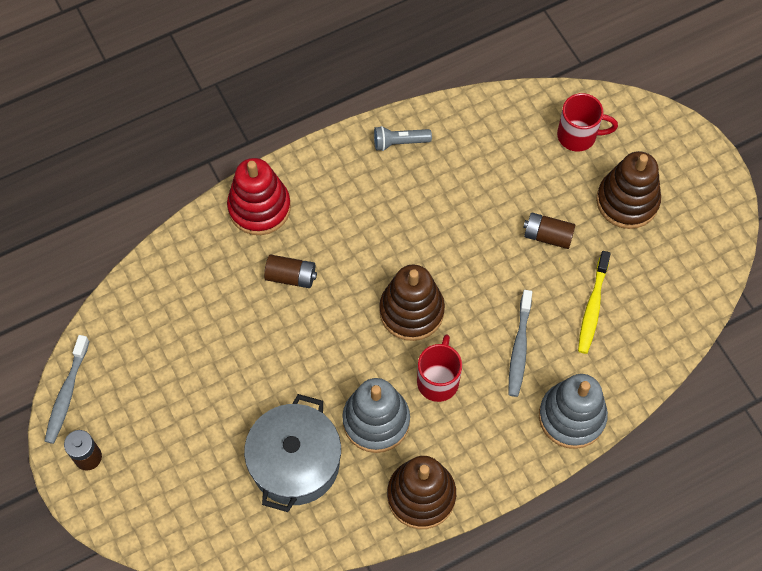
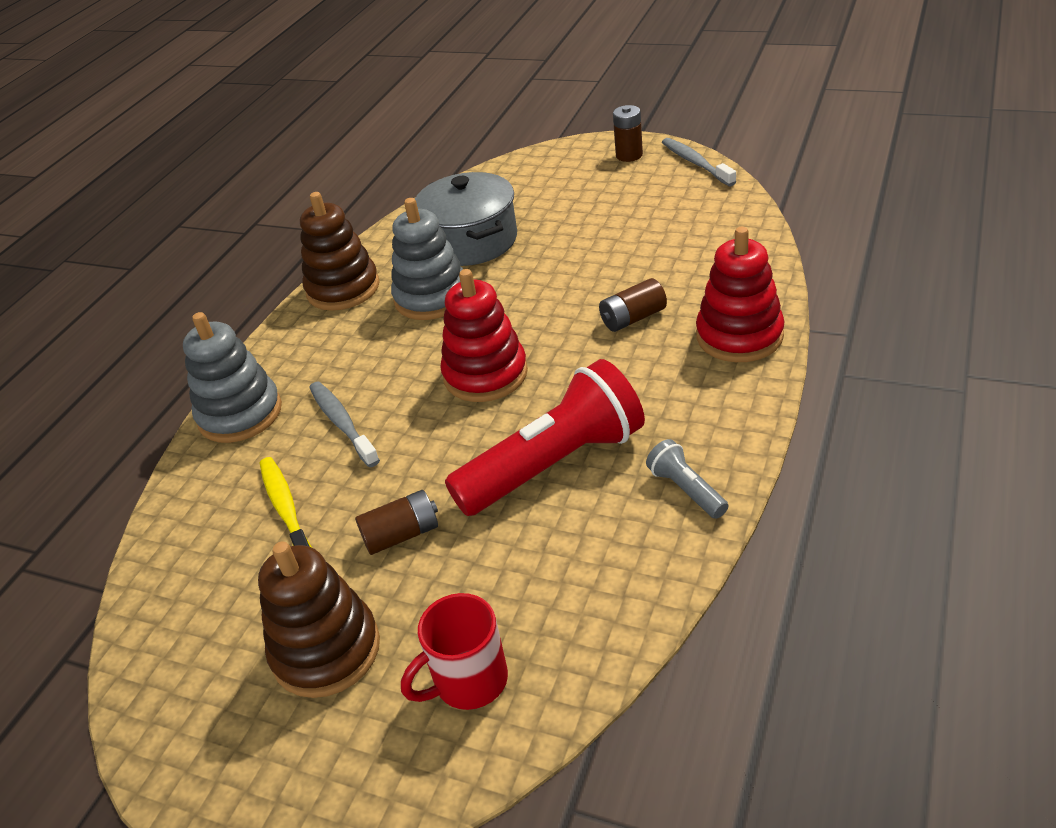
camera: 145 degrees right, 25 degrees down
(399, 142) = (686, 490): grey flashlight -> grey flashlight turned 75 degrees counterclockwise
(411, 311) = (485, 374): brown stacking toy -> red stacking toy
(438, 380) = (403, 352): red mug -> none
(440, 212) = (554, 464): none -> red flashlight

